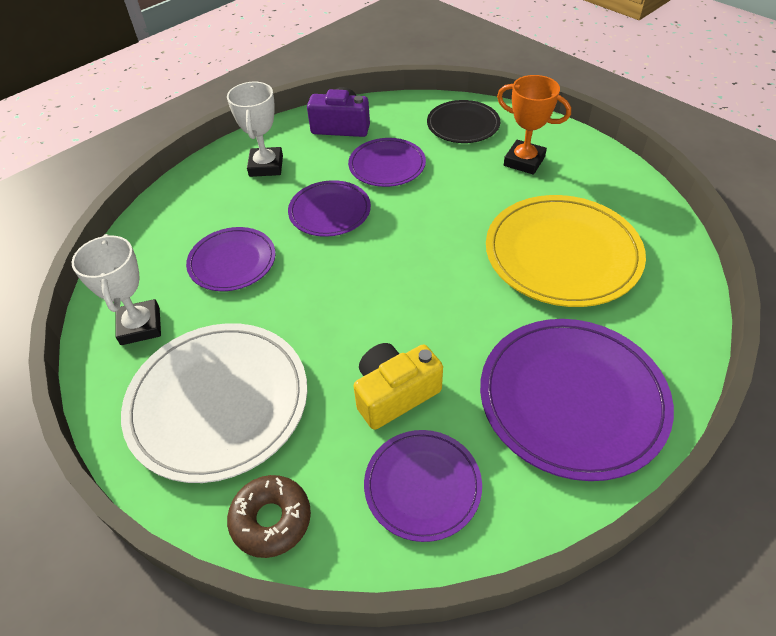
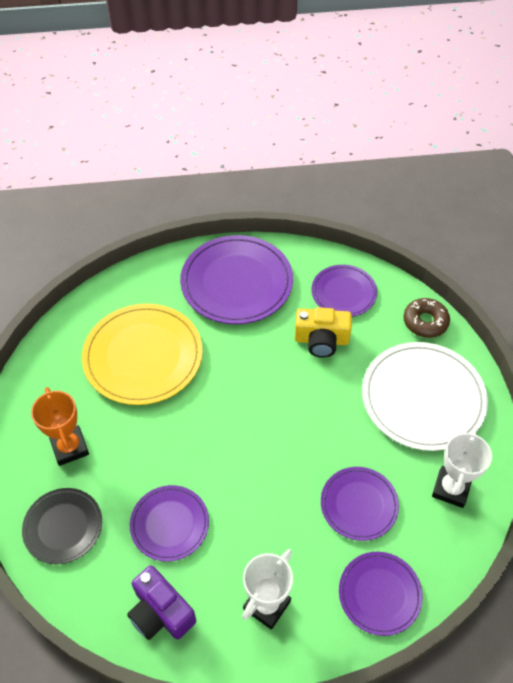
camera: 145 degrees left, 5 degrees up
(329, 211) = (254, 504): purple plate -> purple plate (379, 594)

